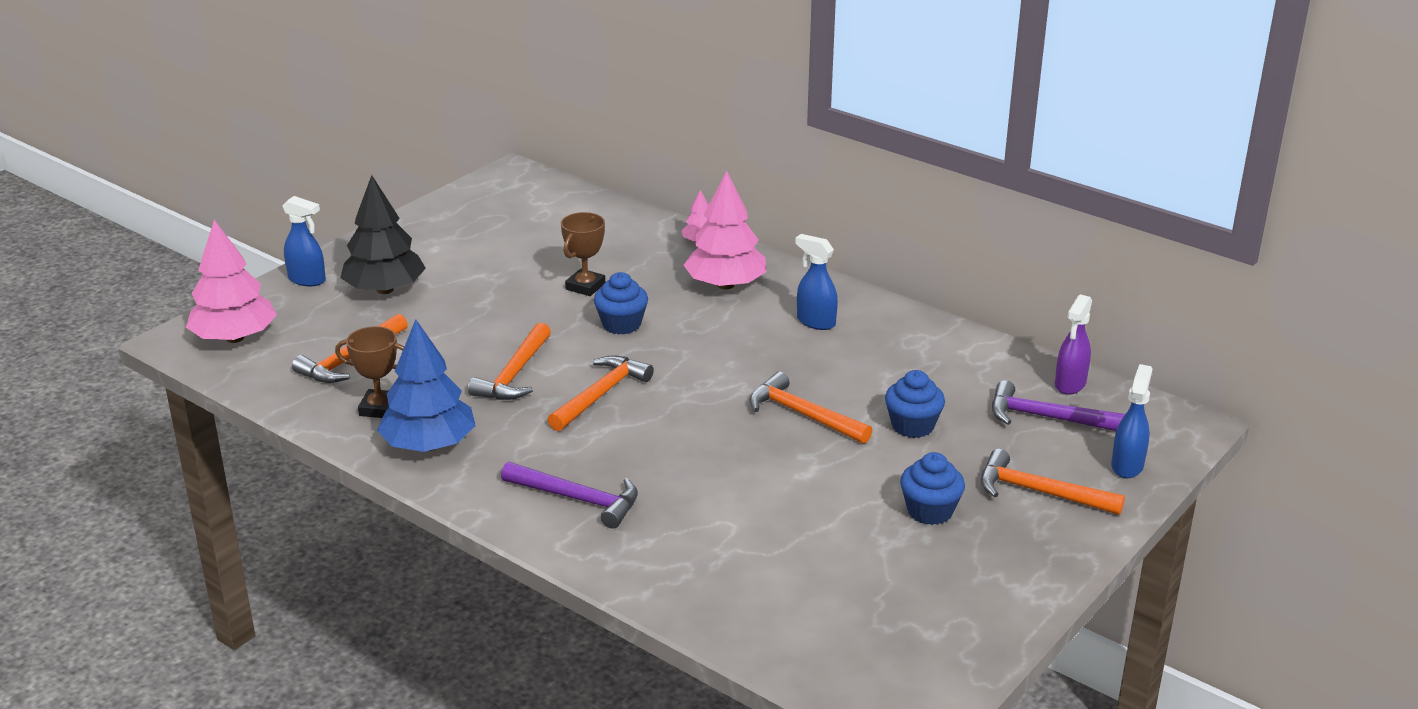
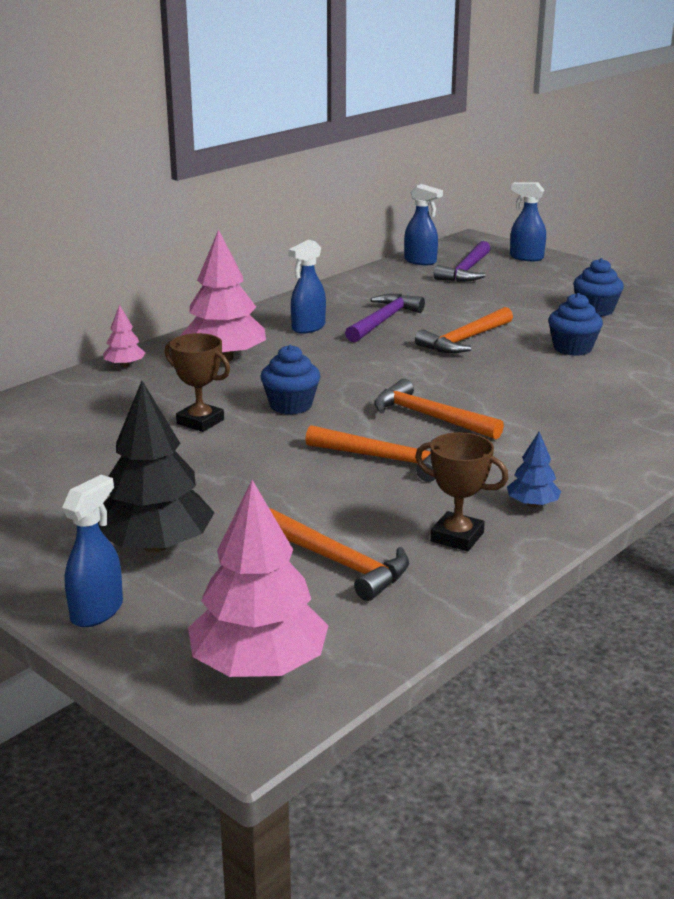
camera: 85 degrees left, 5 degrees down
(380, 408) = (457, 537): brown trophy -> brown trophy turned 75 degrees counterclockwise
(429, 445) = (532, 504): blue tree -> blue tree, size x0.48
(578, 499) = (615, 429): purple hammer -> purple hammer (383, 321)
(912, 426) = (480, 307): blue cupcake -> blue cupcake (572, 348)
(1039, 492) = (563, 280): orange hammer -> none
(1070, 384) = (420, 261): purple spray bottle -> blue spray bottle

